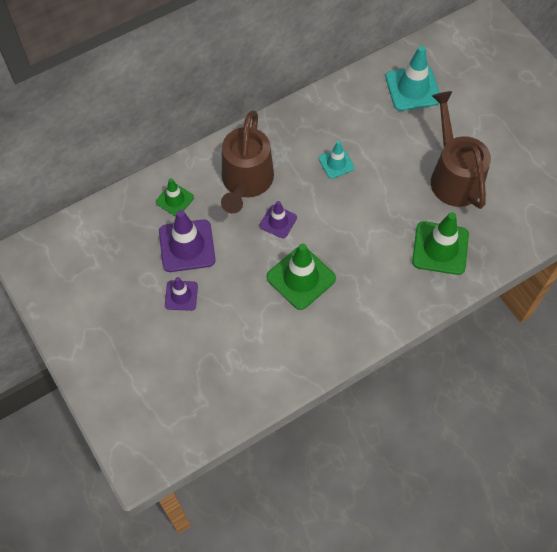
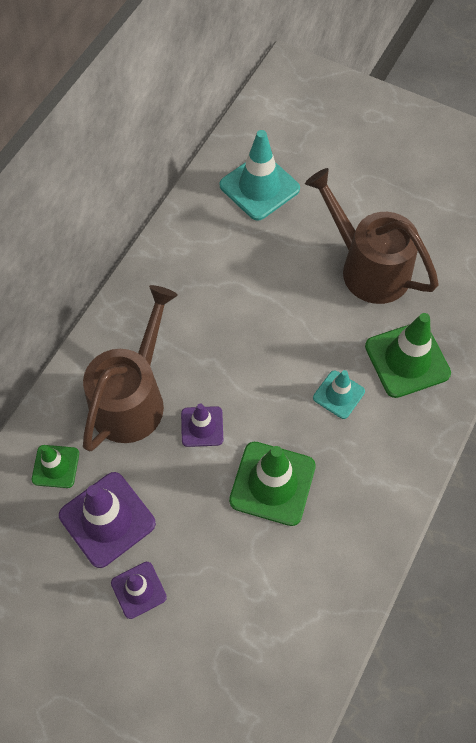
camera: 30 degrees left, 0 degrees up
(246, 182) = (133, 397): brown watering can -> brown watering can turned 135 degrees counterclockwise
(336, 163) = (227, 318): turquoise traffic cone -> turquoise traffic cone (338, 394)

